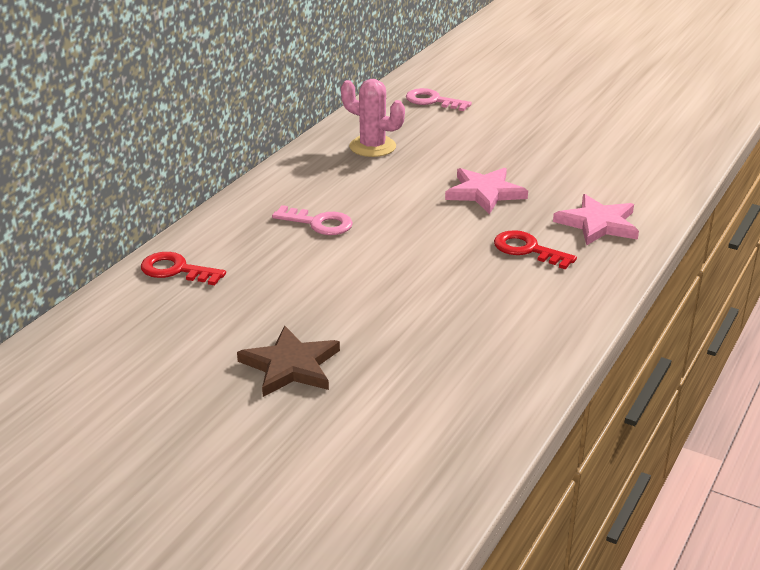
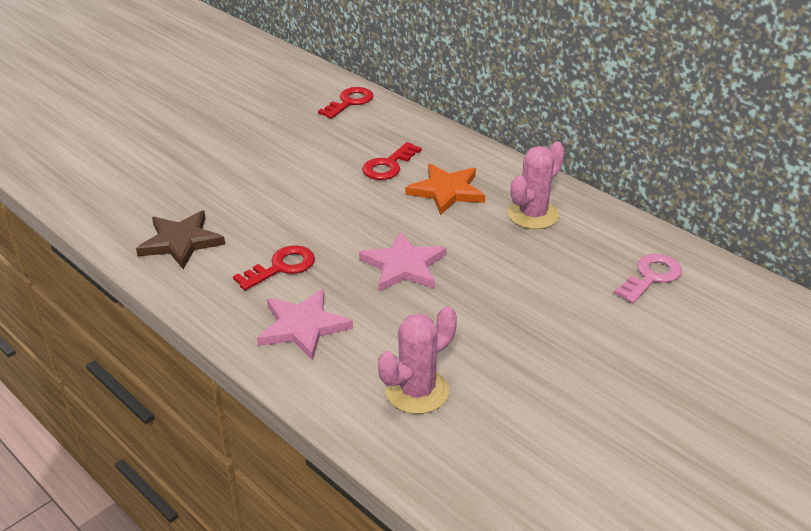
camera: 105 degrees right, 5 degrees up
(291, 366) = (201, 133): brown star -> brown star (181, 242)
(319, 223) = (388, 166): pink key -> red key
(353, 188) = (446, 191): none -> orange star
(627, 169) = (417, 391): none -> pink cactus

